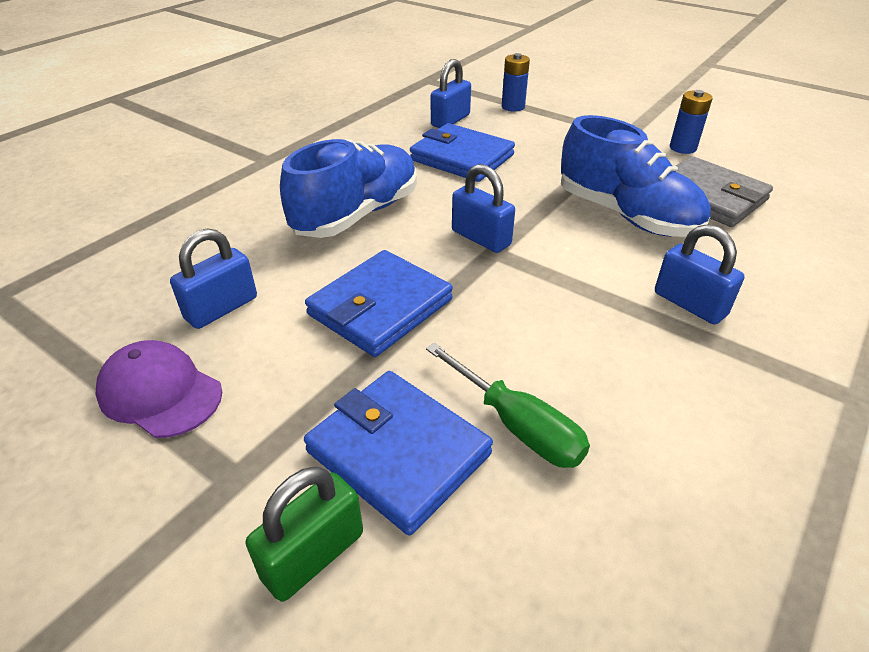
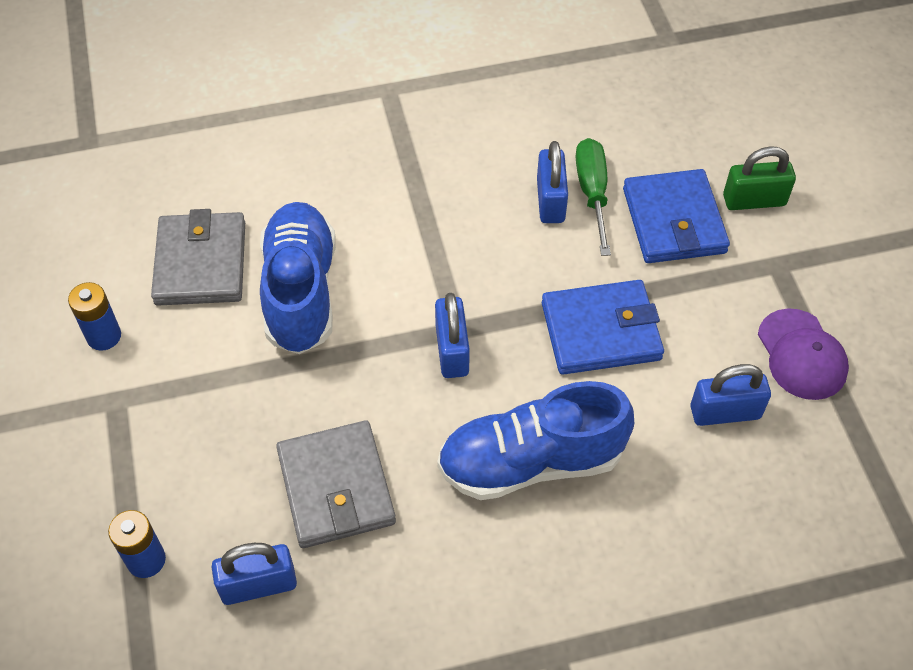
camera: 140 degrees left, 15 degrees up
(462, 158) = (336, 487): blue wallet -> grey wallet
(689, 304) = (384, 191): blue padlock -> blue padlock (550, 201)

